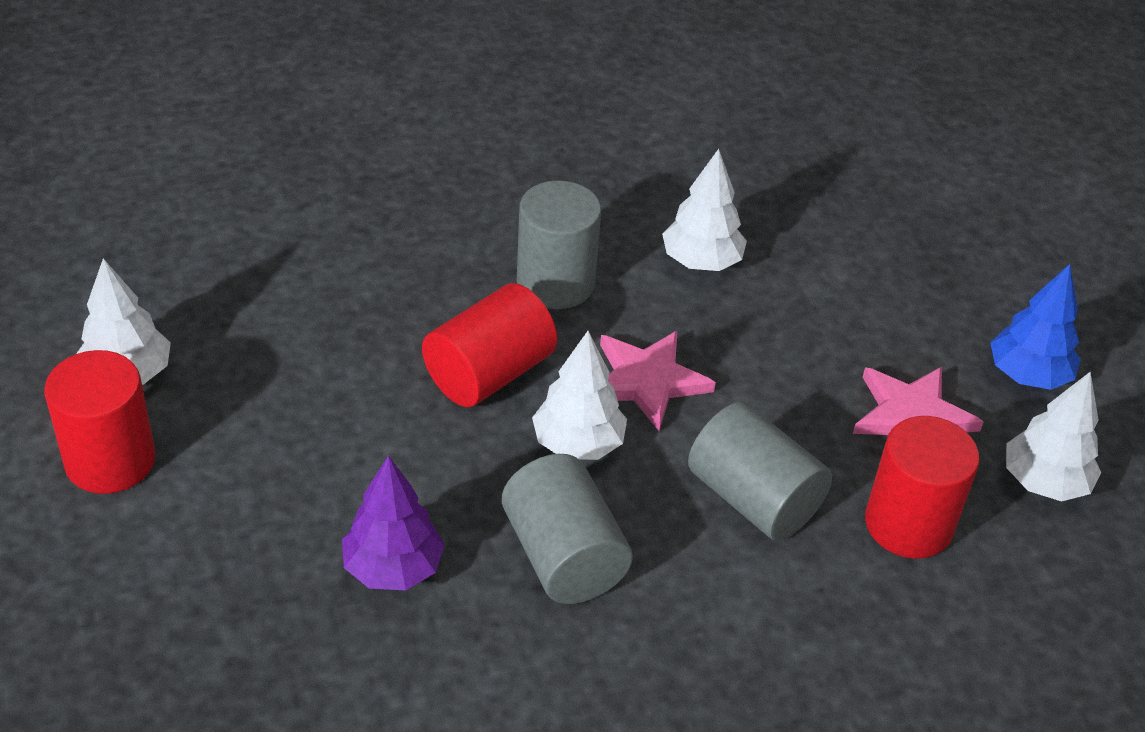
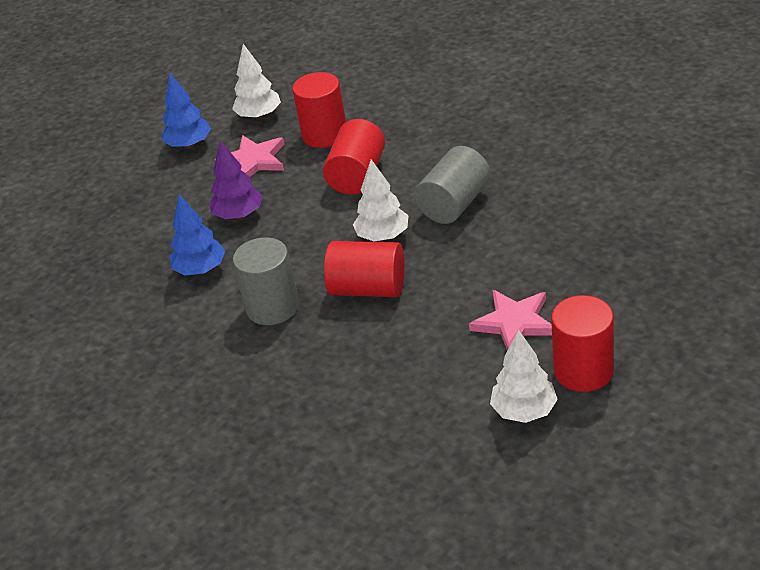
camera: 115 degrees left, 5 degrees down
(393, 568) = (523, 243): purple tree -> purple tree (239, 215)
(647, 381) = (315, 239): pink star -> pink star (514, 323)
(701, 262) = (200, 269): white tree -> blue tree
(753, 498) = (357, 176): grey cylinder -> red cylinder

